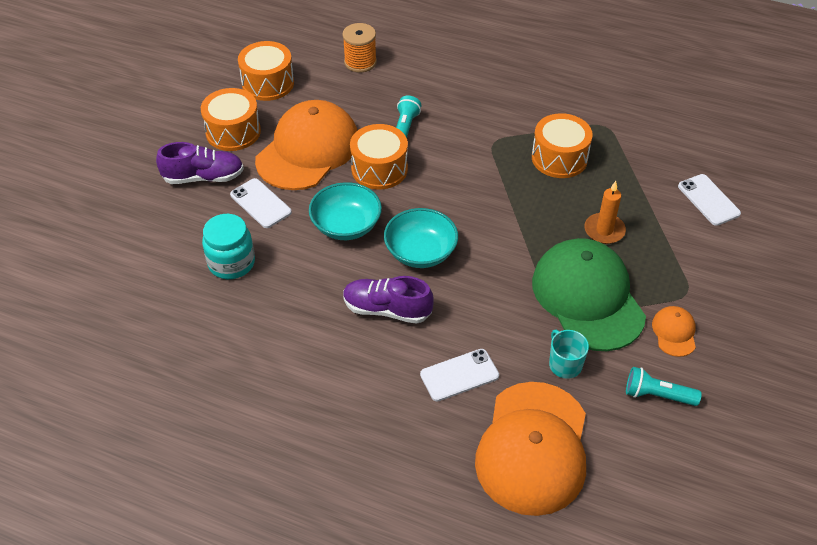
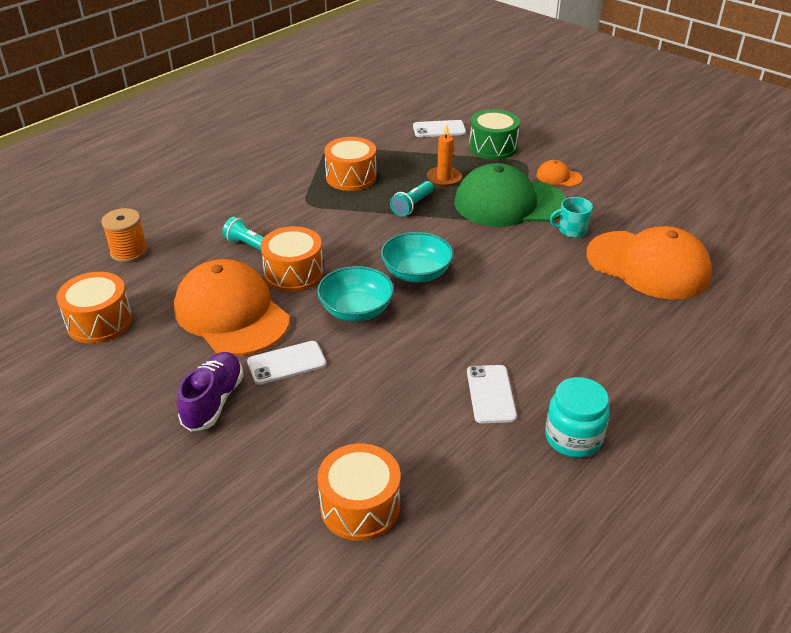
camera: 70 degrees left, 10 degrees down
(231, 263) = (361, 401): turquoise jar -> turquoise jar (573, 438)
(233, 132) = (157, 364): orange drum -> orange drum (360, 506)
(387, 309) = (475, 307): purple shoe -> none
(459, 375) = (565, 284): white phone -> white phone (491, 394)
(657, 395) = (613, 199): turquoise flashlight -> turquoise flashlight (412, 206)
(701, 257) = (492, 147): none -> green drum

